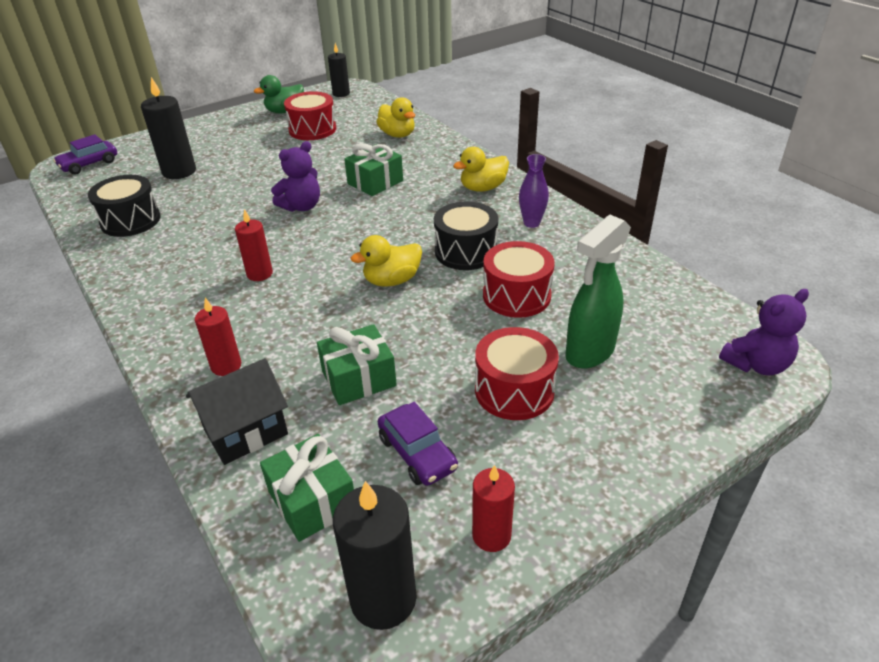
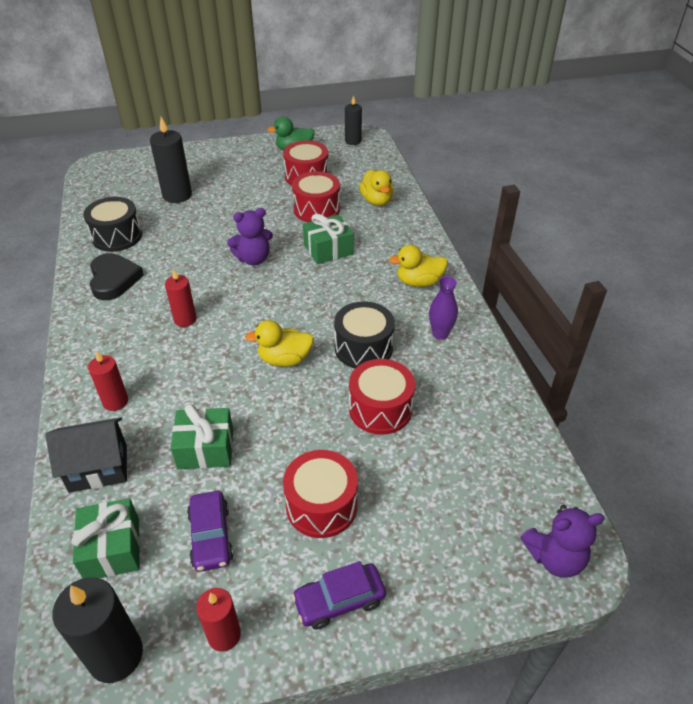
camera: 20 degrees right, 5 degrees up
(89, 164) = (114, 170): purple car -> purple car (339, 600)
(152, 259) = (114, 279): none -> black heart
(341, 153) = (316, 209): none -> red drum
(589, 352) = (408, 490): green spray bottle -> none

